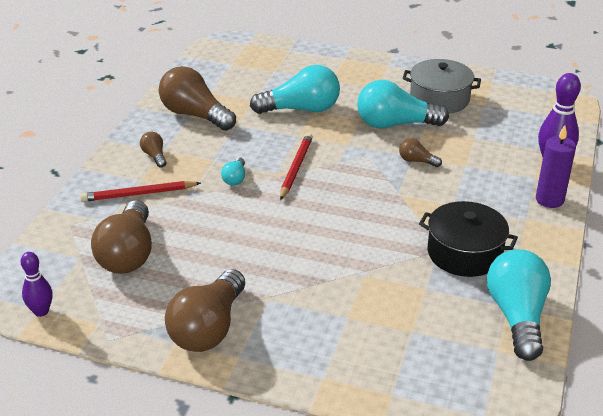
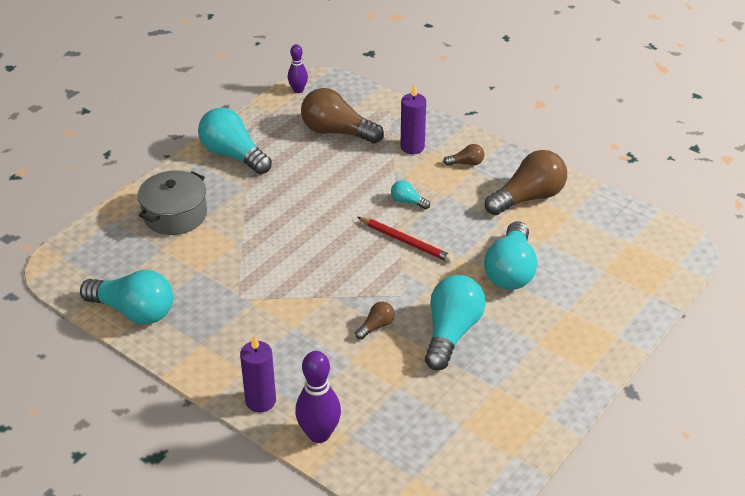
camera: 110 degrees right, 5 degrees up
(139, 194) = (412, 147): red pencil -> purple candle
(208, 328) = (233, 155): brown light bulb -> turquoise light bulb
(439, 99) = (489, 388): grey pot -> grey pot (175, 215)
(464, 253) = (225, 309): black pot -> none

